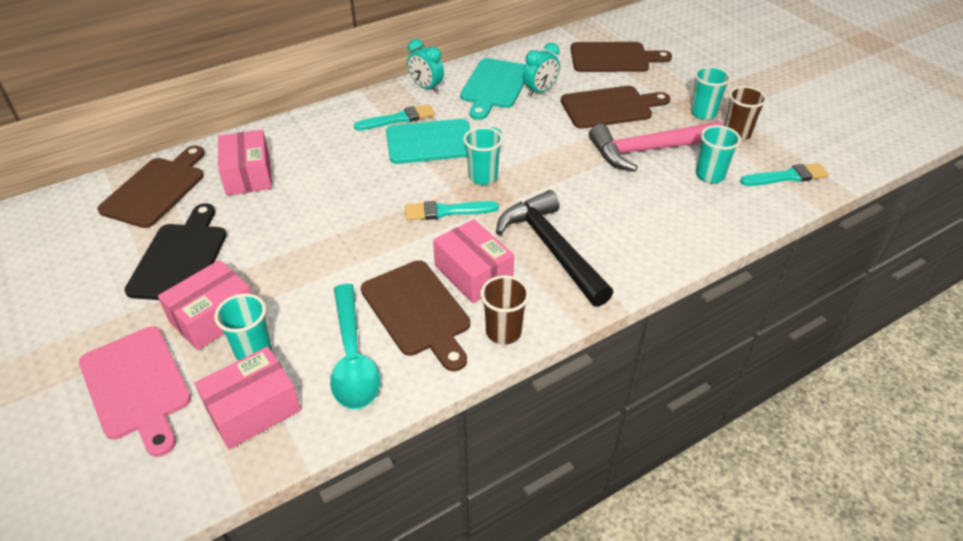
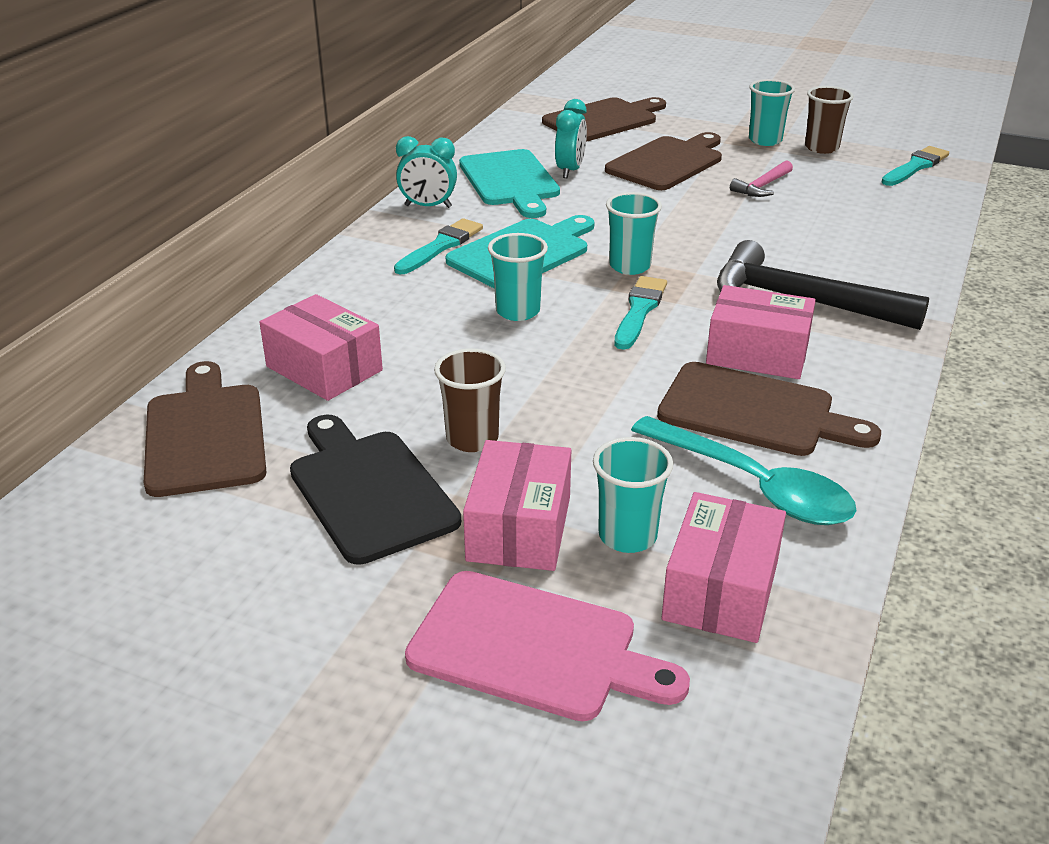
camera: 35 degrees left, 10 degrees down
(446, 211) = (639, 311): turquoise brush -> turquoise brush turned 150 degrees clockwise
(503, 332) = (868, 390): brown cup -> brown cup (472, 439)
(648, 150) = (762, 186): pink hammer -> pink hammer, size x0.48
(710, 175) = (850, 188): turquoise cup -> turquoise cup (518, 311)

